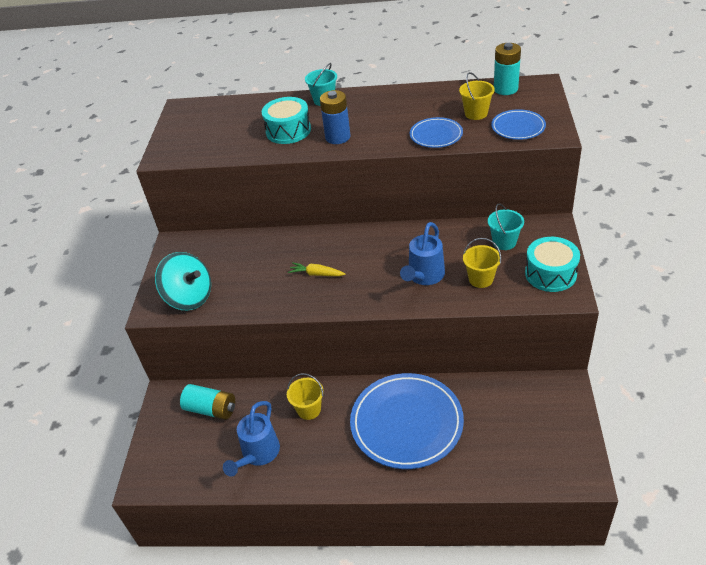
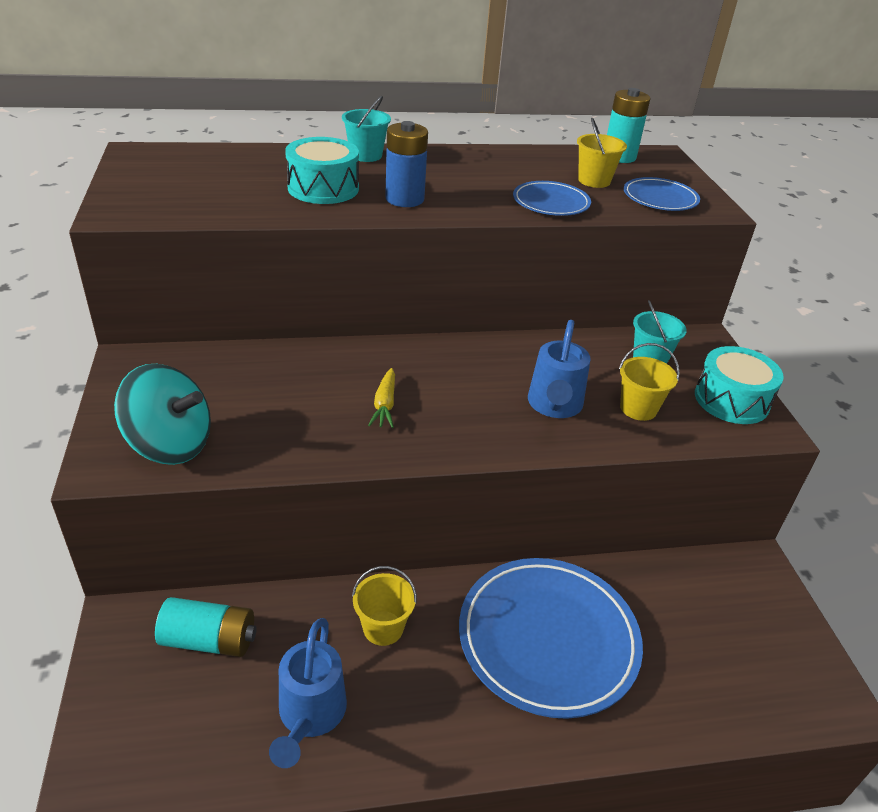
camera: 20 degrees left, 5 degrees down
(316, 274) = (384, 405): yellow carrot -> yellow carrot turned 90 degrees counterclockwise

